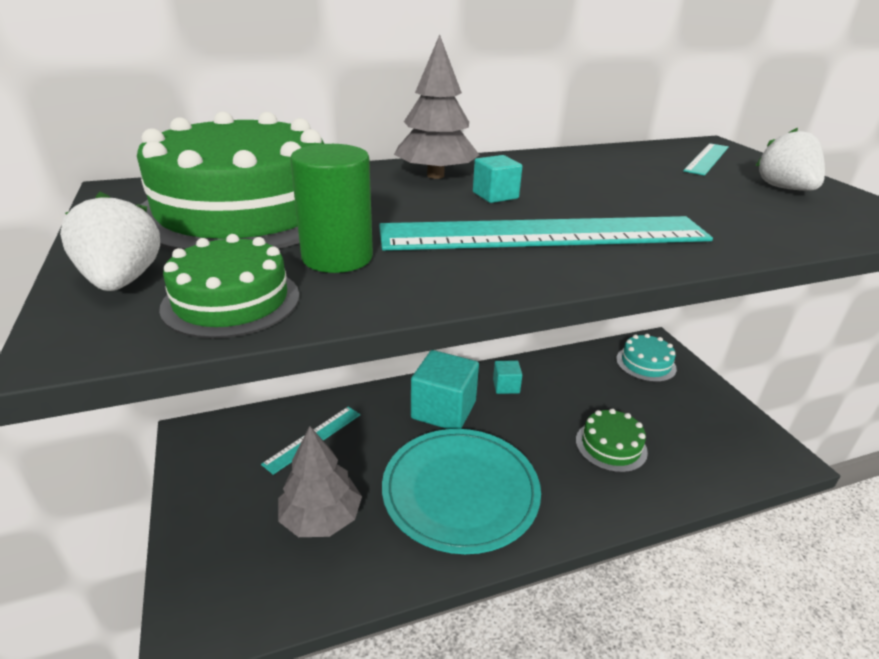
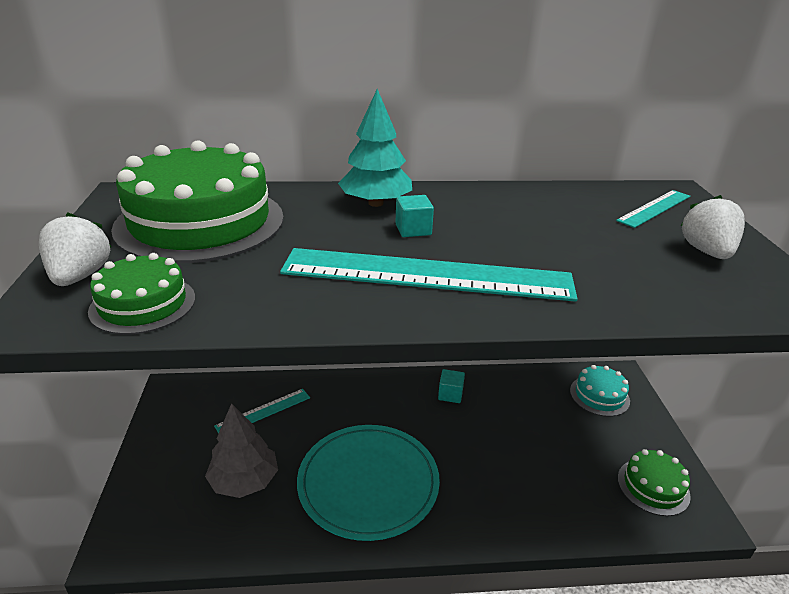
camera: 15 degrees right, 0 degrees up
(337, 257) = (242, 276): green cylinder -> none
(435, 176) = (375, 203): grey tree -> turquoise tree
(443, 410) = (384, 406): turquoise cube -> none
(611, 446) = (525, 470): green cake -> green cake (653, 486)

